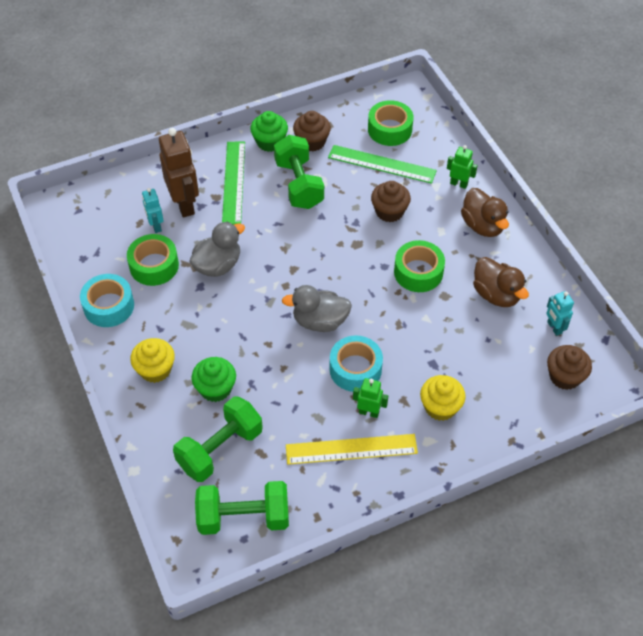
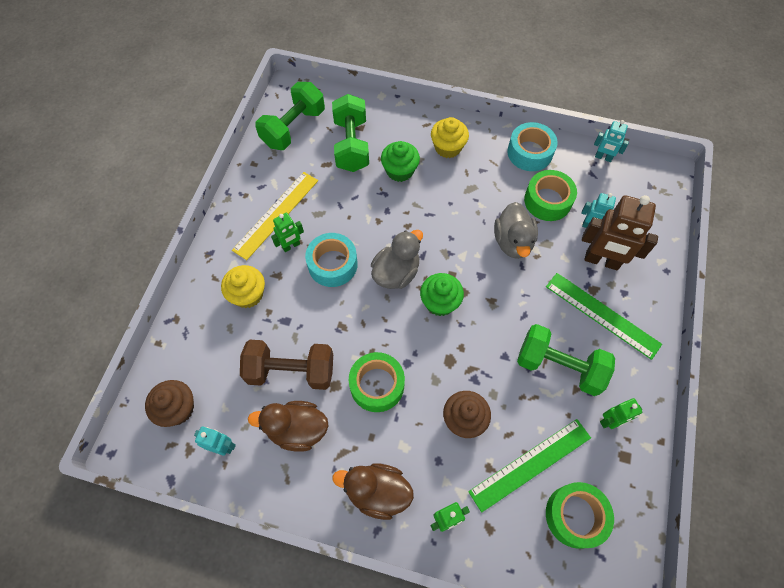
camera: 130 degrees right, 10 degrees up
(71, 254) = (603, 157): none -> turquoise robot
(270, 142) = (636, 382): green cupcake -> green cupcake (440, 302)
(312, 142) = (610, 421): brown cupcake -> green robot
(464, 329) = (291, 371): none -> brown dumbbell

